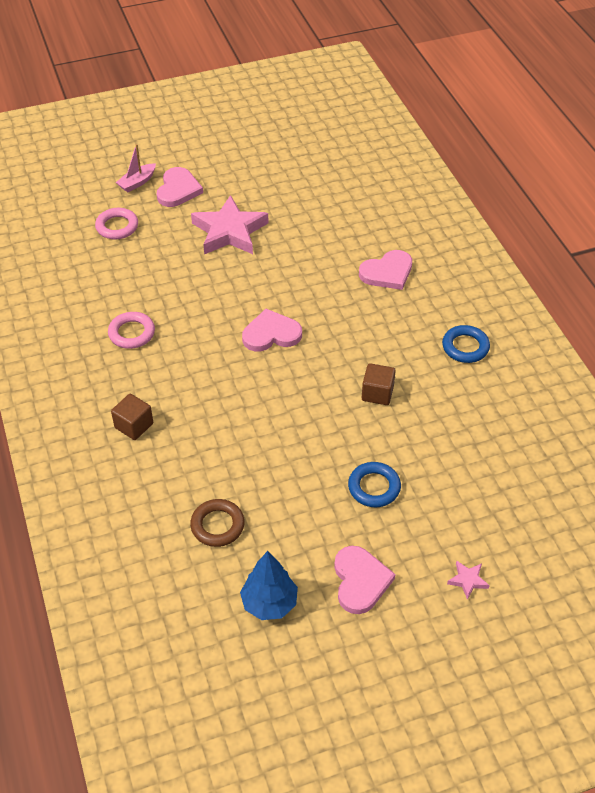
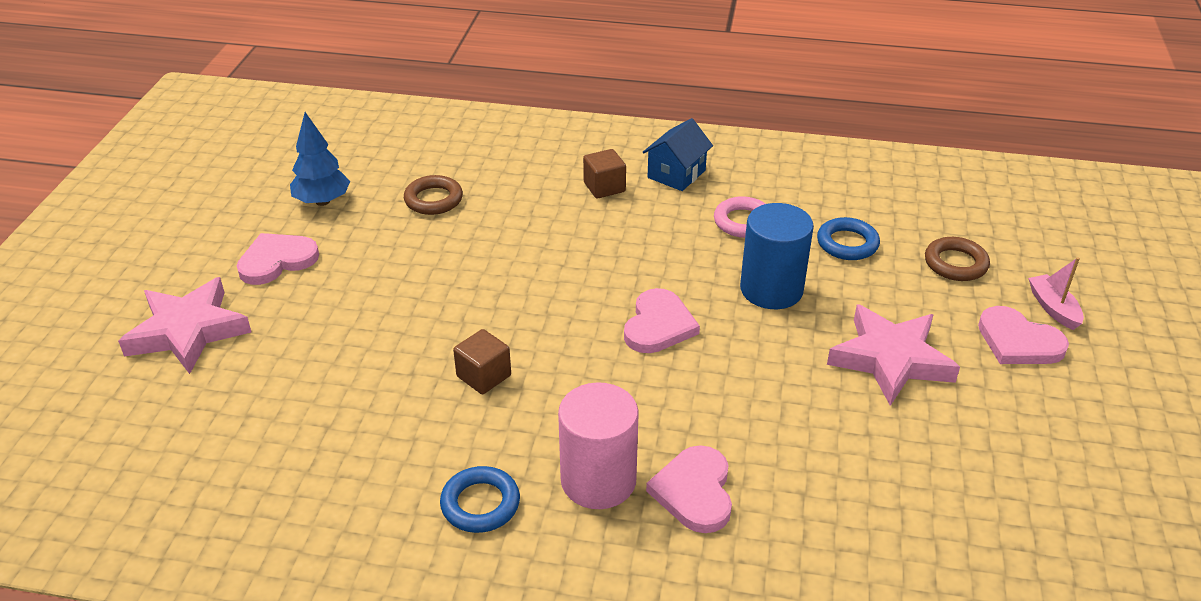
camera: 120 degrees right, 10 degrees down
(90, 391) = (676, 174): none -> blue house
(117, 226) = (955, 264): pink ring -> brown ring
(199, 296) = (771, 290): none -> blue cylinder
(360, 581) = (277, 261): pink heart -> pink heart turned 120 degrees clockwise
(374, 487) = (363, 315): blue ring -> blue ring (847, 243)
(411, 309) = (598, 480): none -> pink cylinder
(467, 580) = (188, 331): pink star -> pink star, size x2.44

